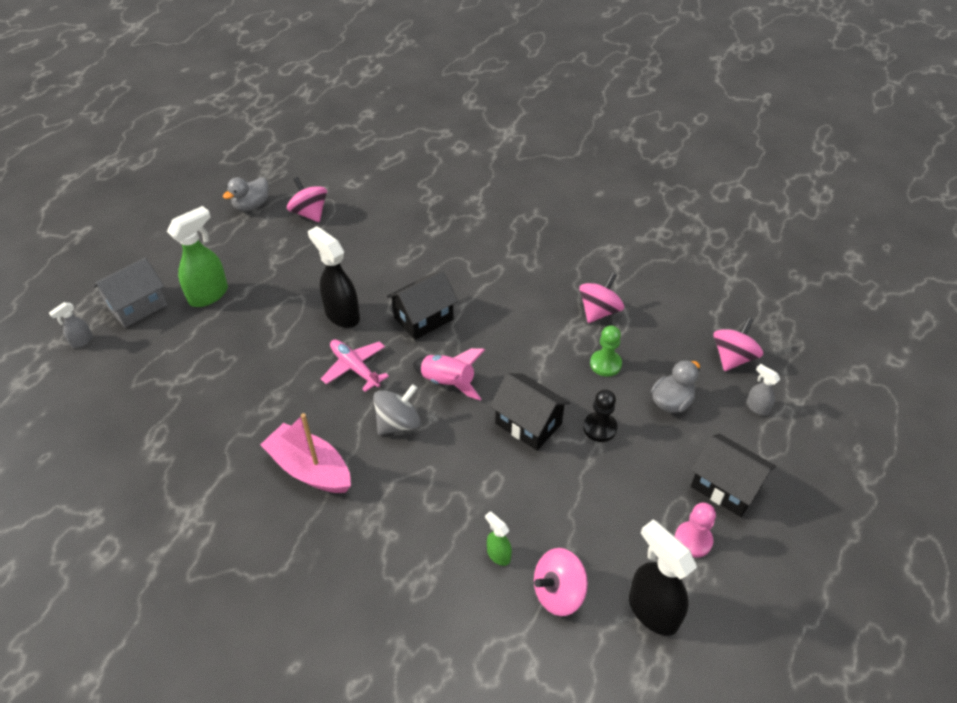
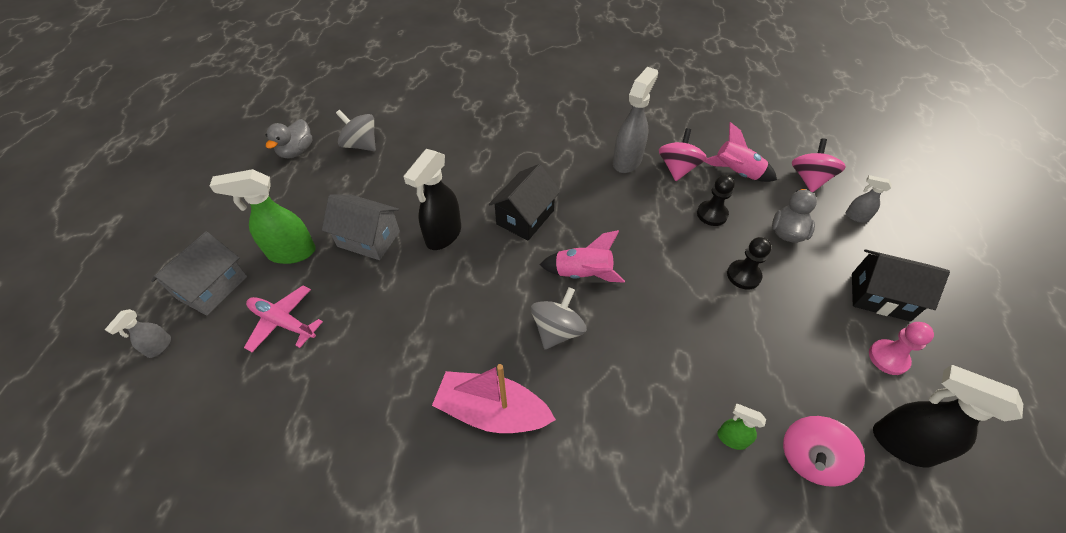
camera: 20 degrees left, 5 degrees up
(209, 295) = (291, 253): green spray bottle -> green spray bottle turned 120 degrees counterclockwise
(277, 300) = (368, 239): none -> grey house
(310, 213) = (361, 145): pink spinning top -> grey spinning top
(342, 315) = (443, 235): black spray bottle -> black spray bottle turned 90 degrees counterclockwise
(355, 368) = (484, 286): pink plane -> pink plane (283, 322)
(528, 423) = (679, 291): black house -> none
(552, 291) = (627, 161): none -> grey spray bottle
(605, 364) = (712, 214): green pawn -> black pawn
(657, 331) = (736, 173): none -> pink rocket

